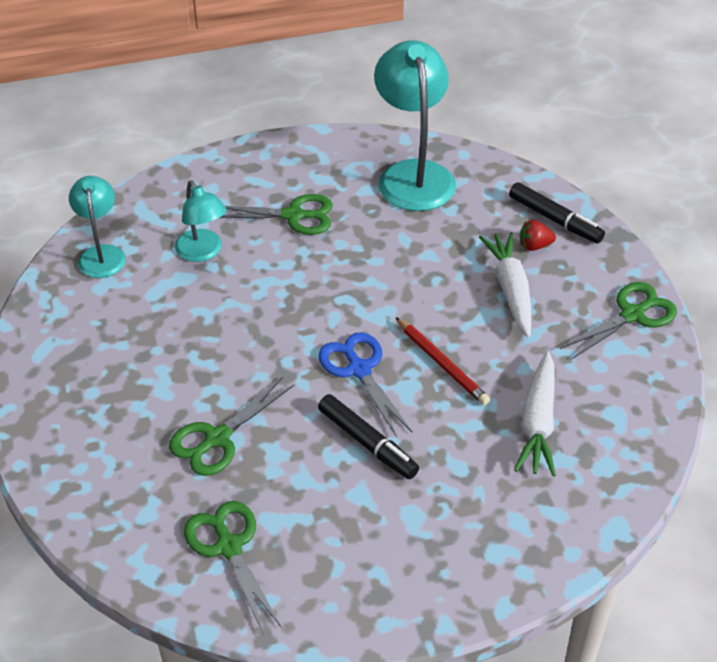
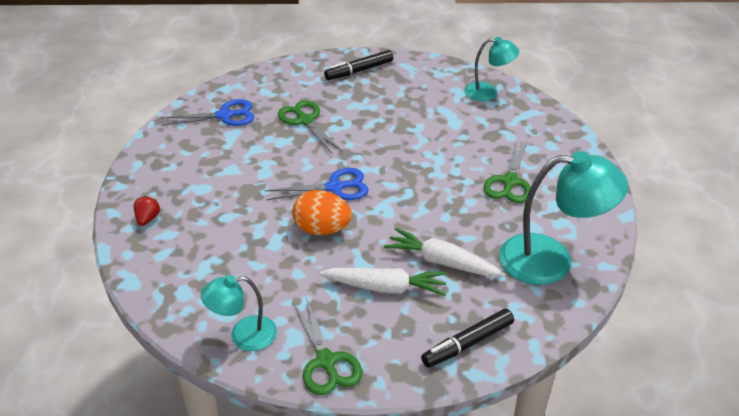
camera: 105 degrees right, 5 degrees down
(203, 252) = (478, 134): turquoise lamp -> turquoise lamp (243, 335)
(229, 547) = (225, 115): green scissors -> blue scissors
(367, 443) = (269, 179): black marker -> black marker (359, 70)
(442, 364) = (322, 229): red pencil -> orange egg
(534, 246) = (435, 318): red strawberry -> red strawberry (147, 219)
(538, 423) = (242, 266): white carrot -> white carrot (442, 262)

